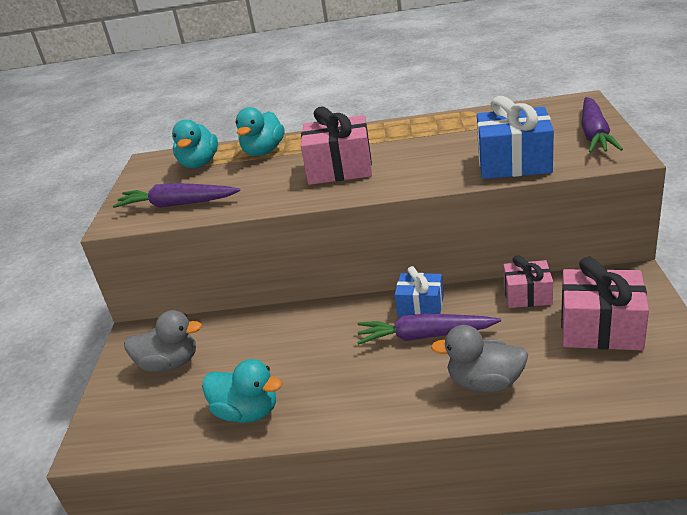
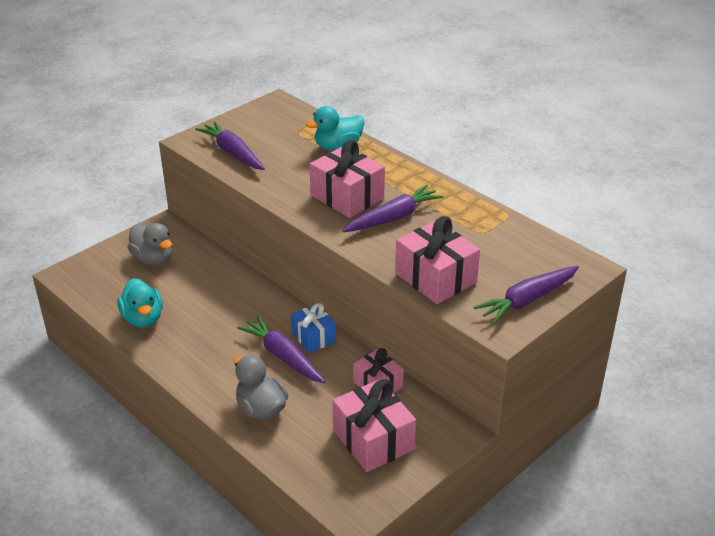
camera: 40 degrees right, 5 degrees up
(199, 164) = (293, 128): turquoise duck -> none
(402, 157) = (393, 218): none -> purple carrot
(514, 163) = (435, 278): blue gift -> pink gift

